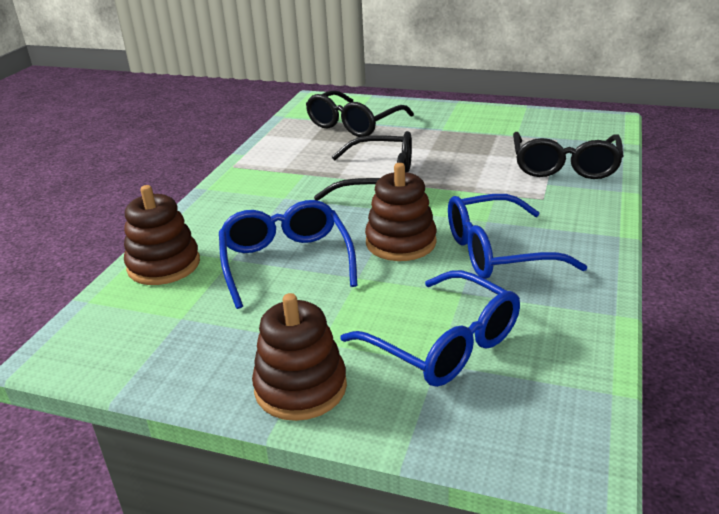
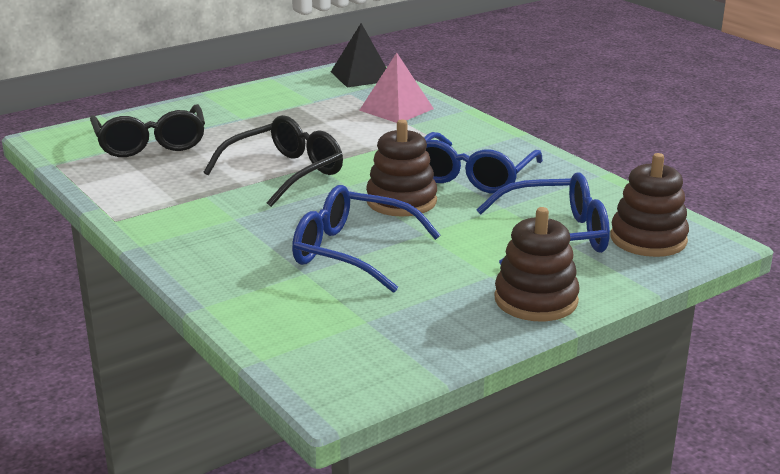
camera: 55 degrees left, 5 degrees down
(164, 265) = (259, 306): brown stacking toy -> brown stacking toy (648, 239)
(564, 166) = (396, 109): black glasses -> pink pyramid
(598, 128) = (361, 76): none -> black pyramid

